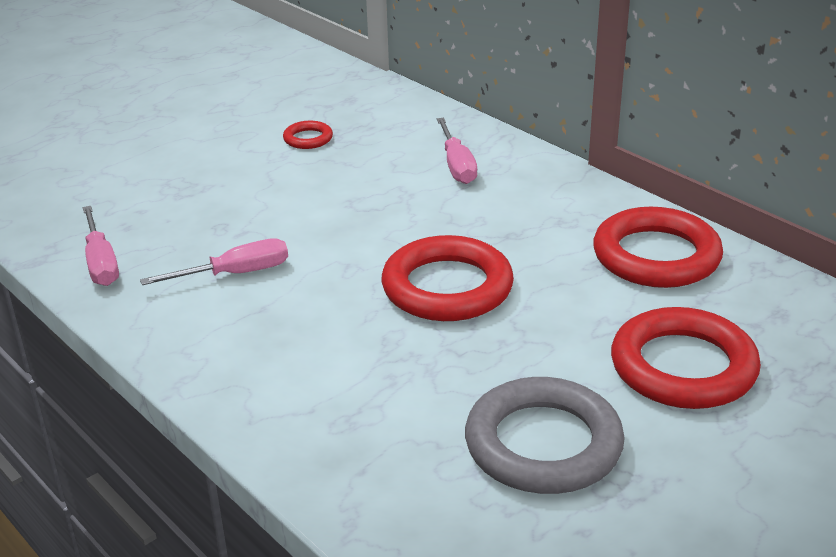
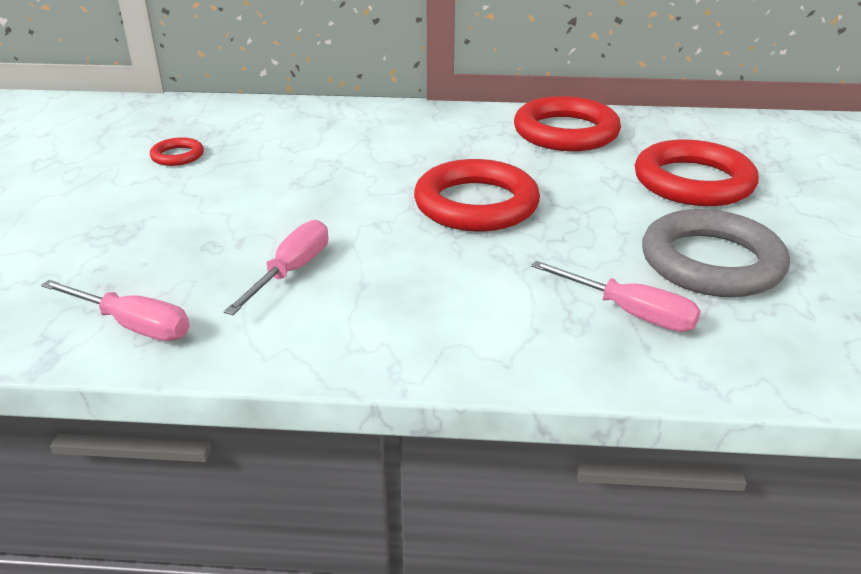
camera: 45 degrees left, 0 degrees up
(457, 165) = (338, 131): pink screwdriver -> pink screwdriver (629, 313)

